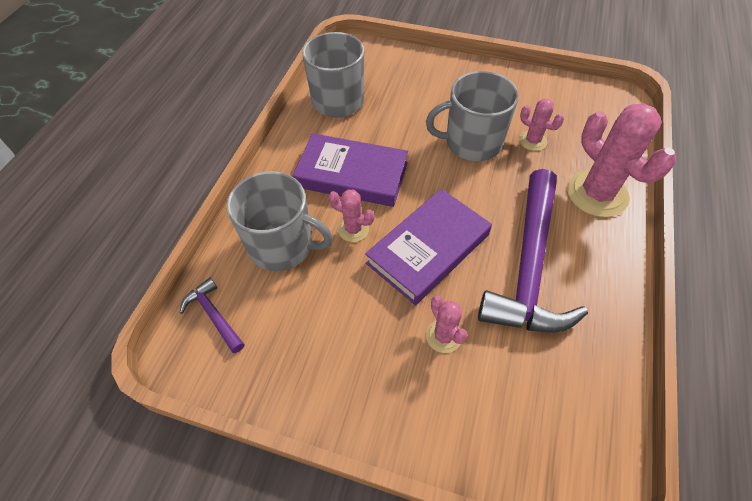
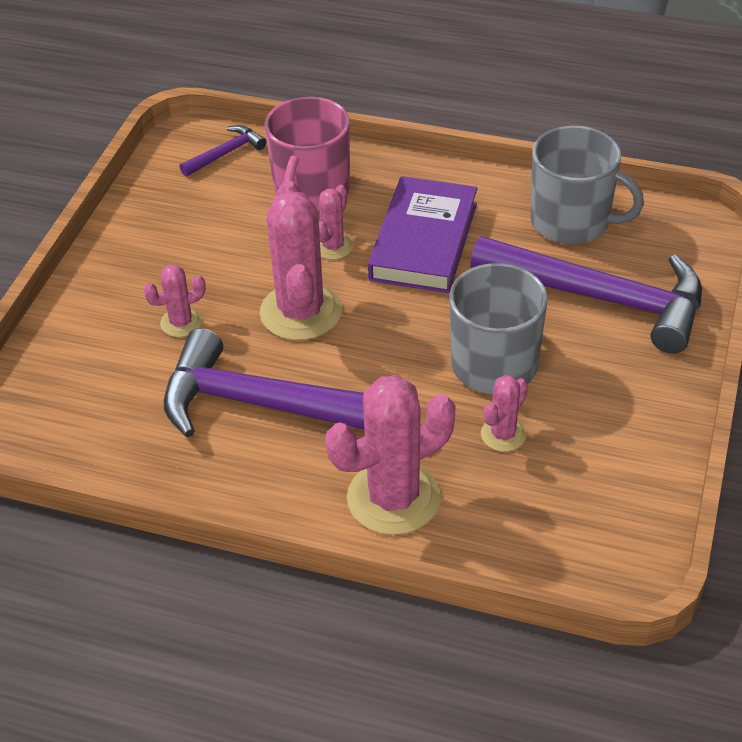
camera: 90 degrees right, 10 degrees down
(282, 245) = (311, 191): grey mug -> pink mug
(412, 92) = (601, 298): none -> purple hammer
(428, 249) = (301, 312): purple book -> pink cactus

